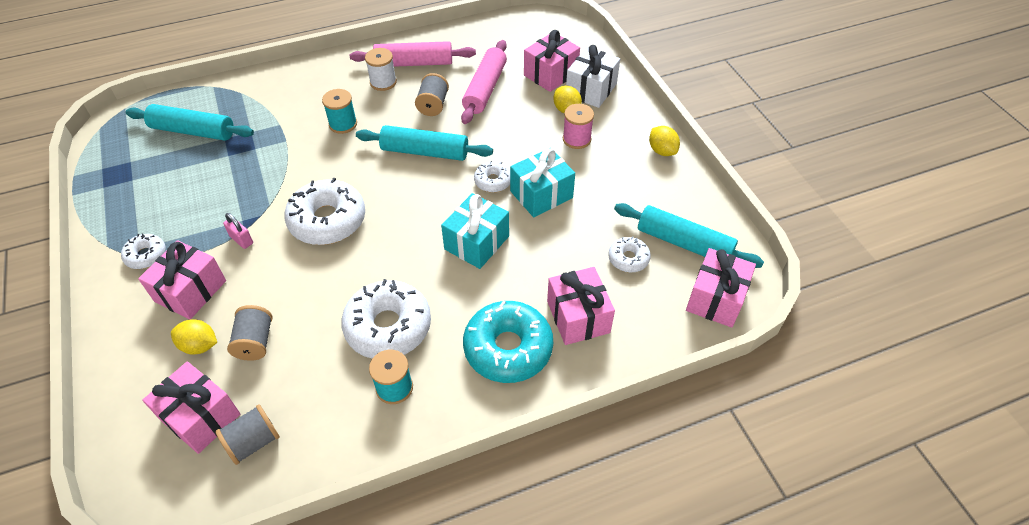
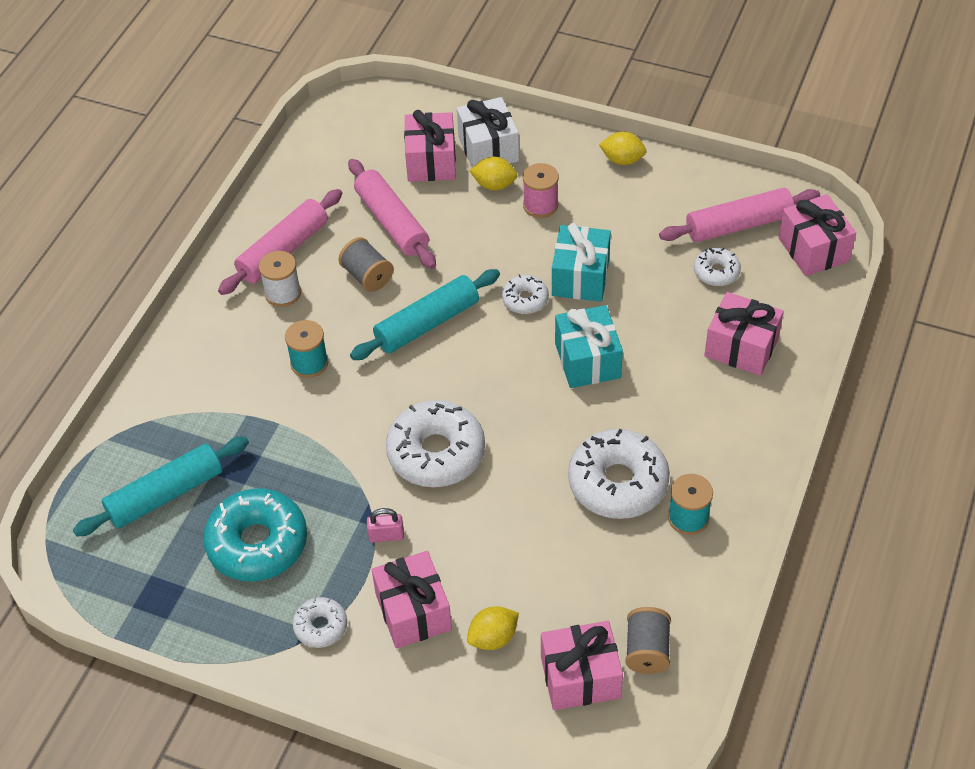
camera: 45 degrees left, 0 degrees up
(255, 342) = (533, 591): grey spool -> none
(508, 348) = (726, 415): turquoise donut -> turquoise donut (257, 543)
(684, 243) = (738, 225): turquoise rolling pin -> pink rolling pin

